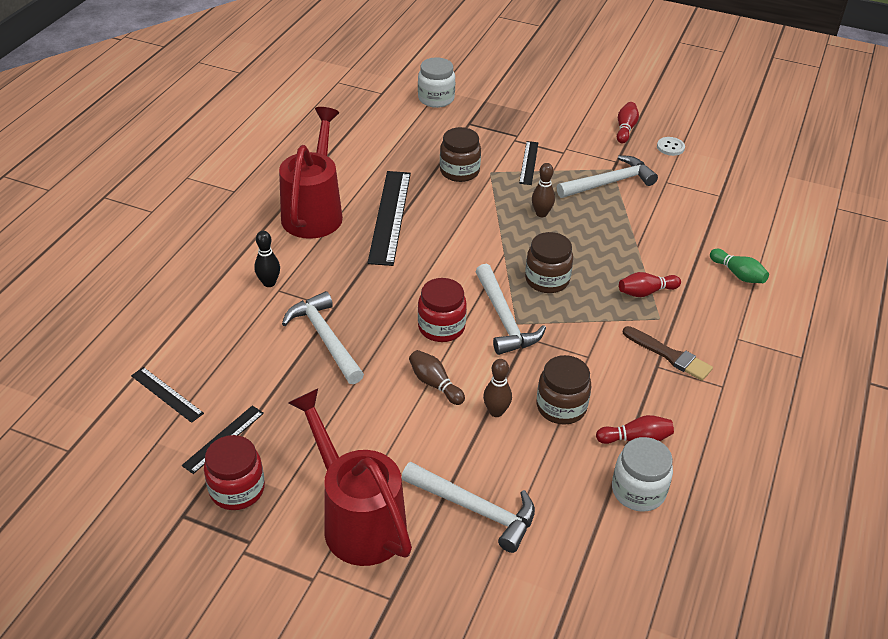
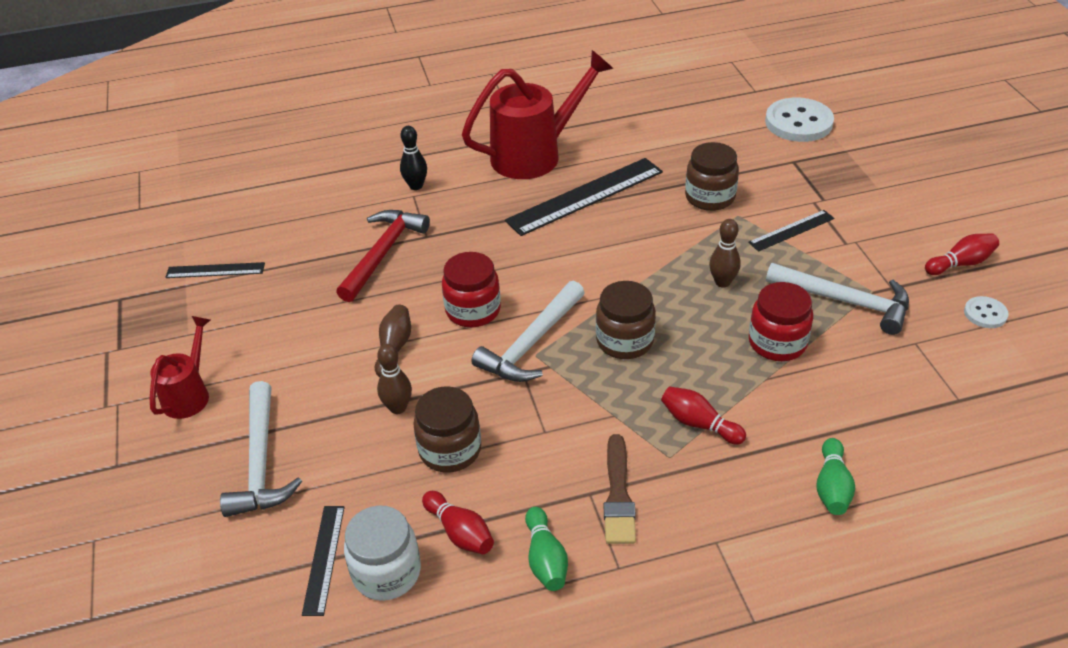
camera: 55 degrees right, 0 degrees up
(167, 394) = (236, 215): black ruler -> black ruler (324, 559)
(237, 489) = (168, 309): red jar -> red jar (777, 343)
(325, 338) = (382, 253): white hammer -> red hammer
(358, 519) = (189, 394): red watering can -> red watering can, size x0.54
(436, 99) = (798, 122): white jar -> white button
(690, 413) = (545, 559): none -> green bowling pin

